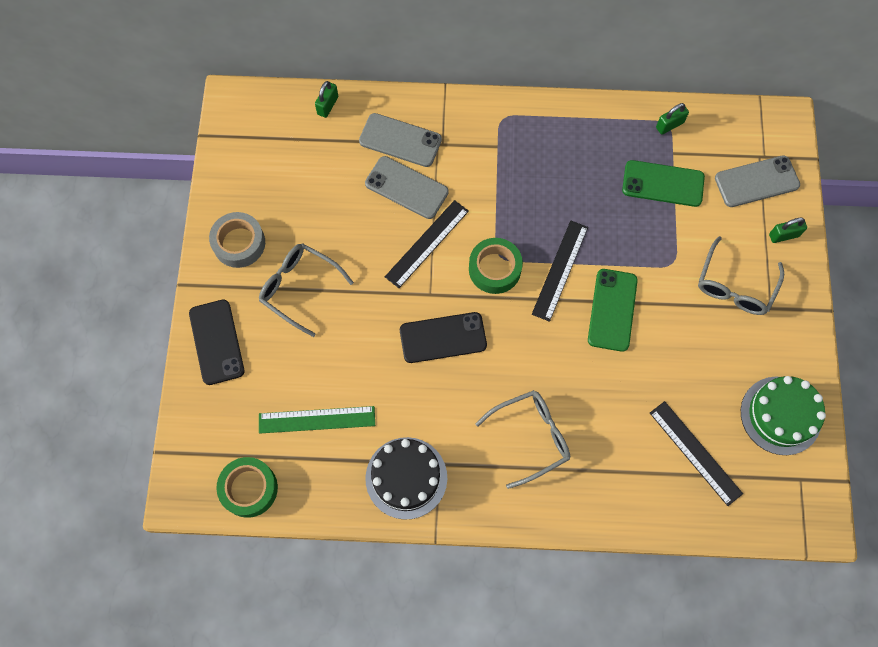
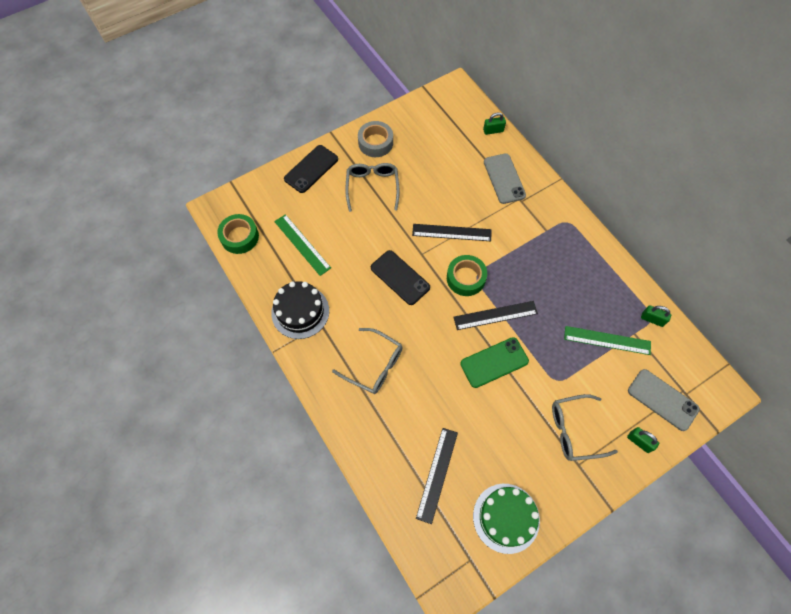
camera: 55 degrees right, 5 degrees down
(406, 188) = (477, 200): grey phone -> none
(663, 184) = (607, 340): green phone -> green ruler

